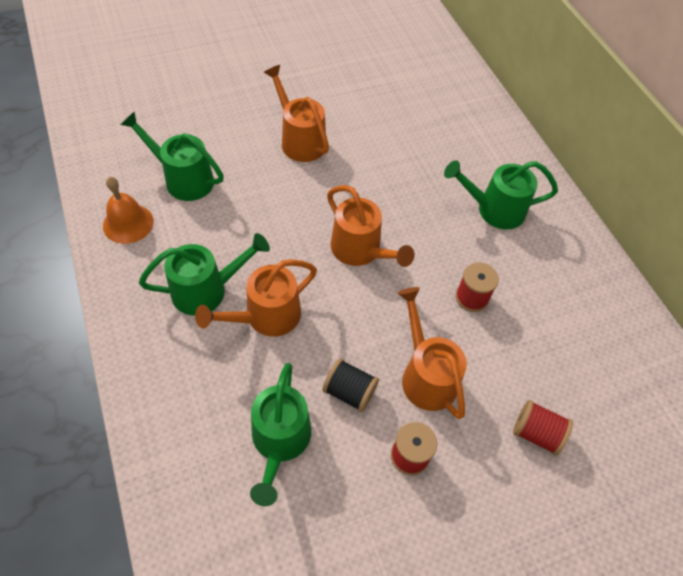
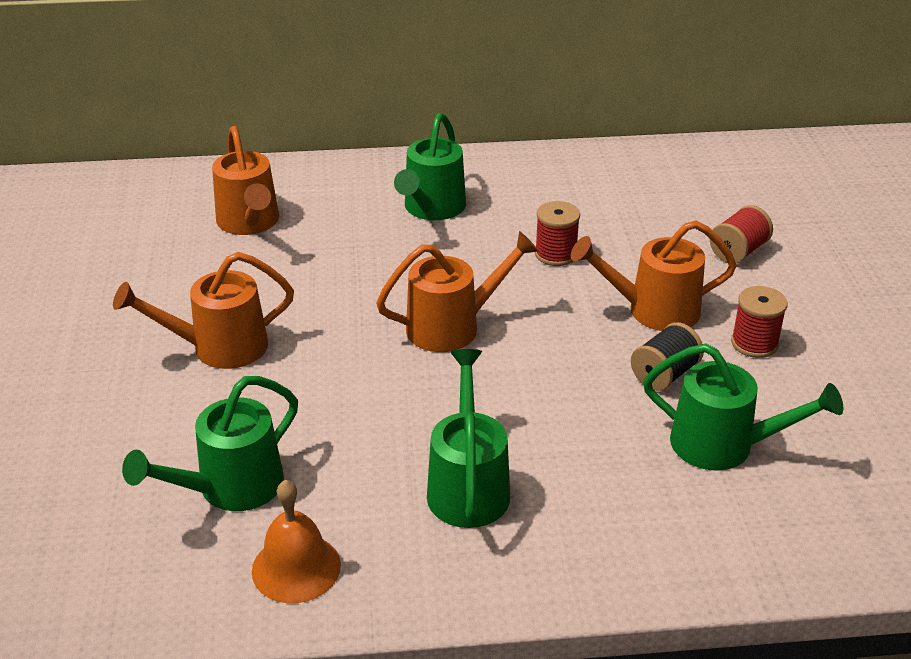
camera: 70 degrees left, 20 degrees down
(265, 317) = (534, 431): orange watering can -> orange watering can (250, 223)

